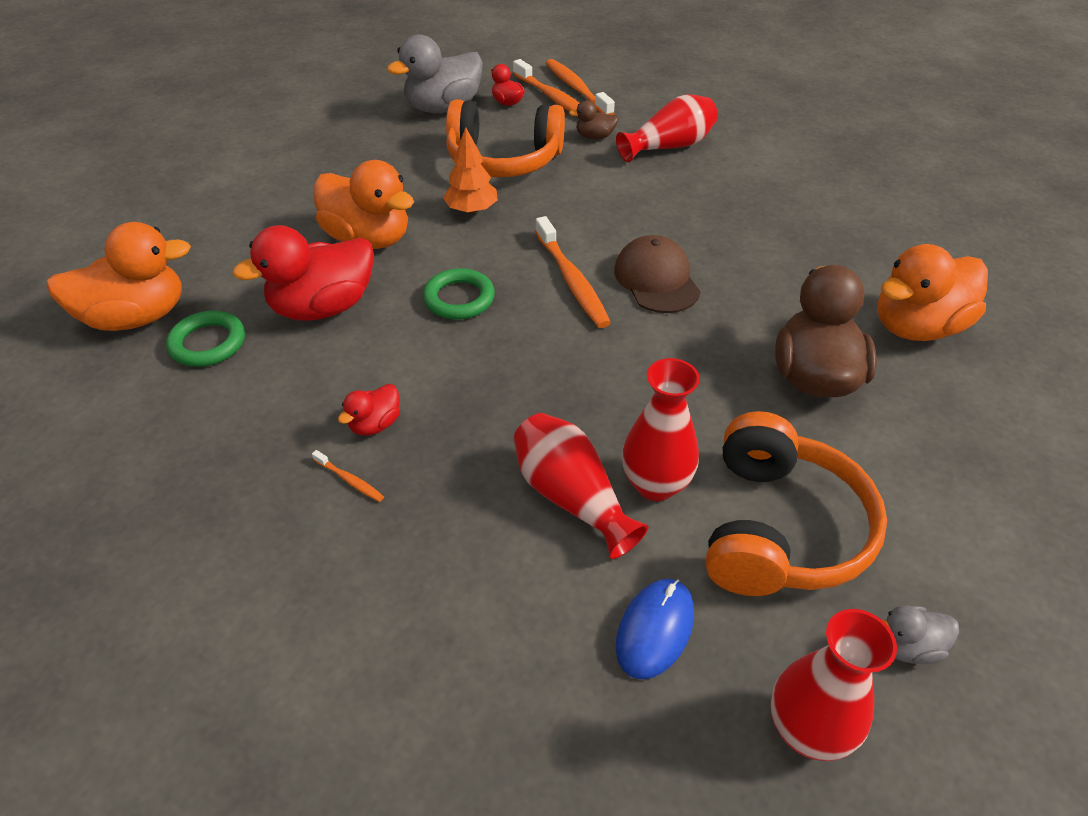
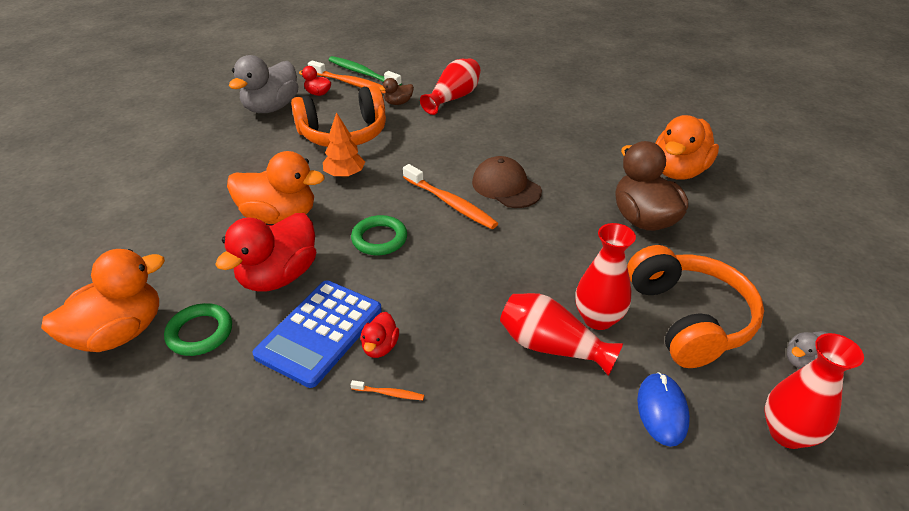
camera: 25 degrees left, 5 degrees down
(323, 385) = (320, 332): none -> blue calculator
(576, 89) = (362, 73): orange toothbrush -> green toothbrush

